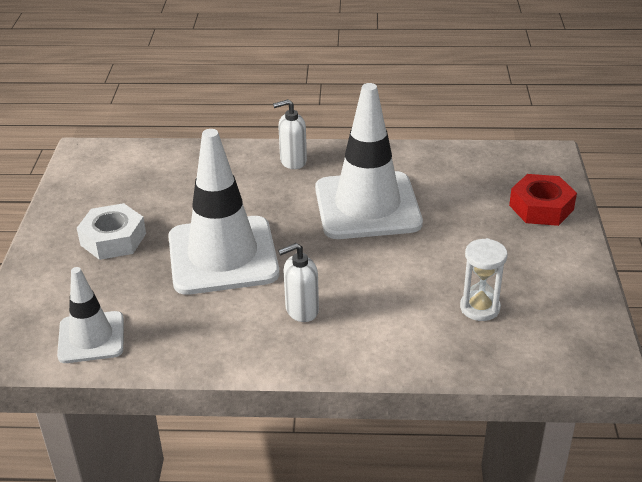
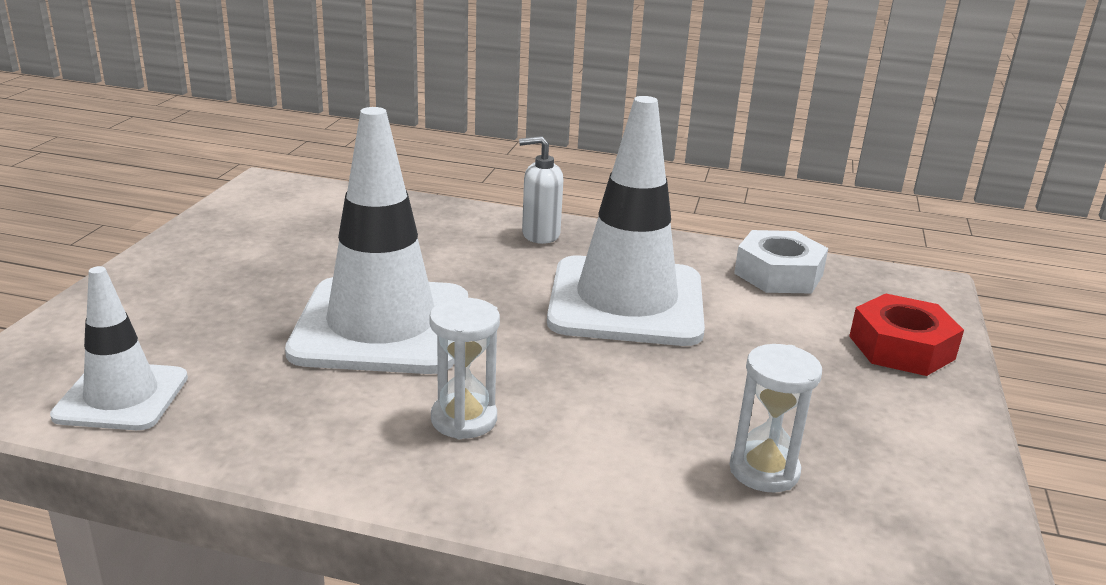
camera: 10 degrees right, 10 degrees down
(113, 239) = (239, 281): white nut -> white nut (778, 274)
(301, 310) = (464, 419): white soap dispenser -> white hourglass

